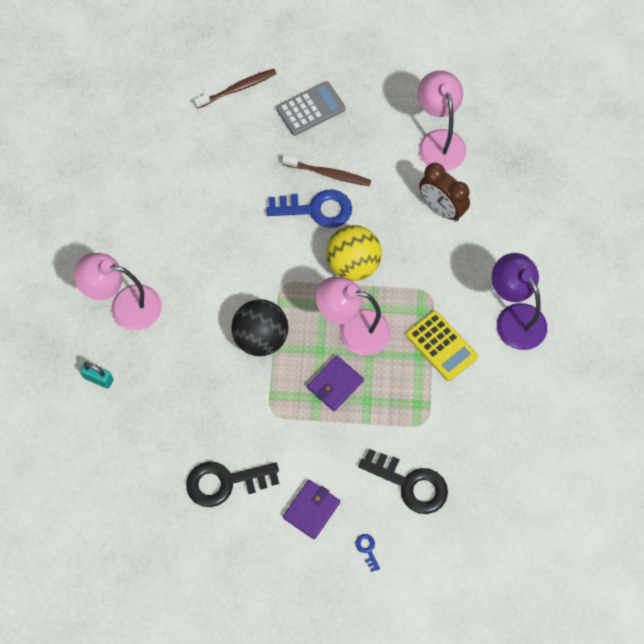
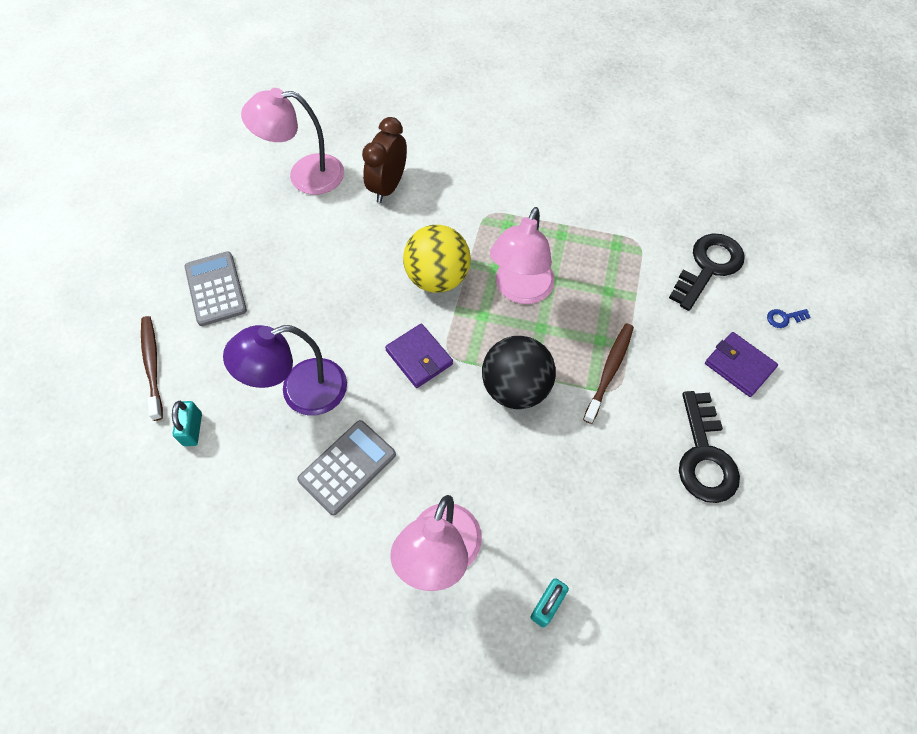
camera: 80 degrees left, 5 degrees down
(179, 234) = (347, 467): none -> grey calculator
(192, 129) = (192, 429): none -> turquoise padlock
(316, 209) = (355, 304): blue key -> none
(328, 174) = (311, 284): brown toothbrush -> brown toothbrush (609, 371)
(335, 384) = (586, 319): purple wallet -> purple wallet (419, 357)
(441, 208) = (388, 187): brown clock -> brown clock turned 150 degrees clockwise
(441, 346) = (551, 214): yellow calculator -> none
(514, 317) = (529, 149): purple lamp -> purple lamp (300, 392)

